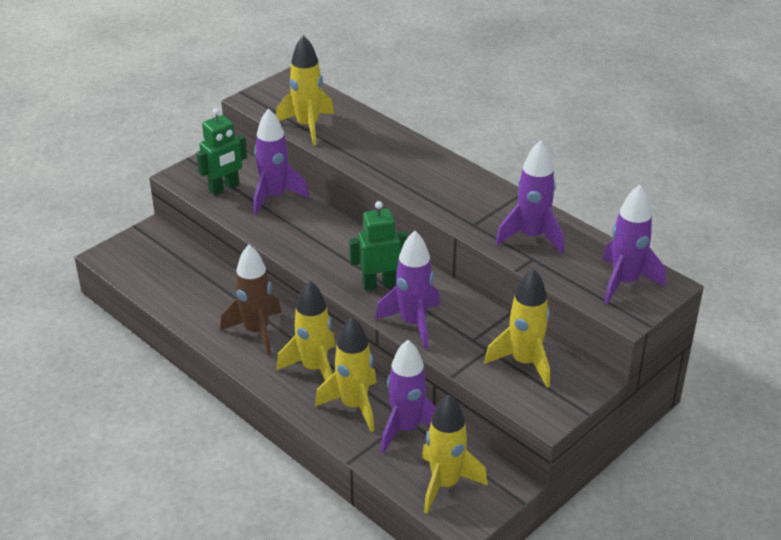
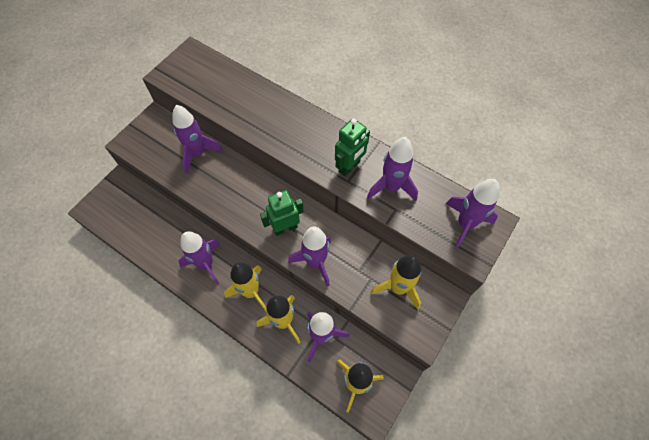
camera: 10 degrees left, 25 degrees up
(224, 188) = (160, 150): green robot -> green robot (349, 167)
(256, 331) = (206, 264): brown rocket -> purple rocket
(307, 126) = (210, 97): yellow rocket -> none

